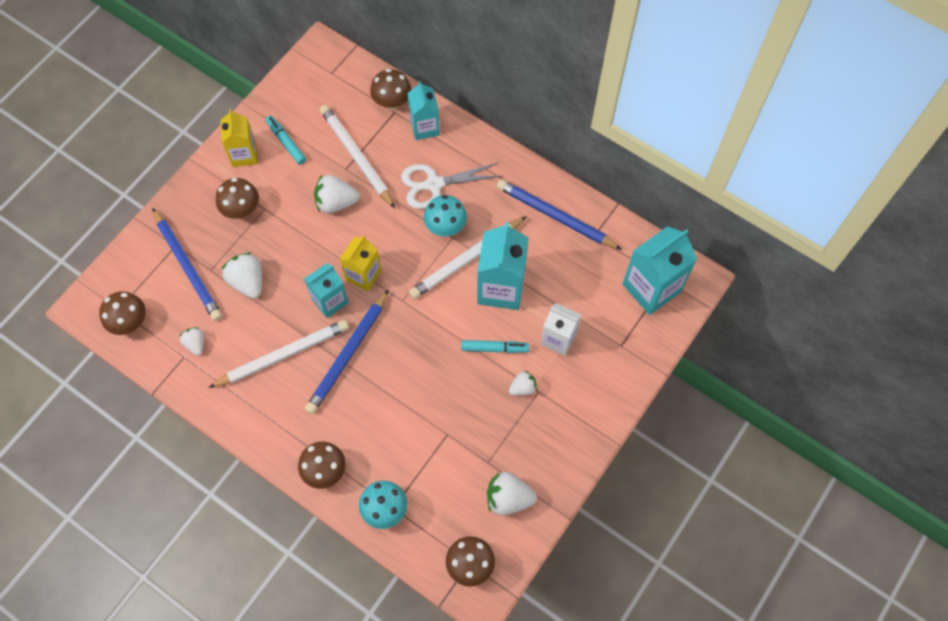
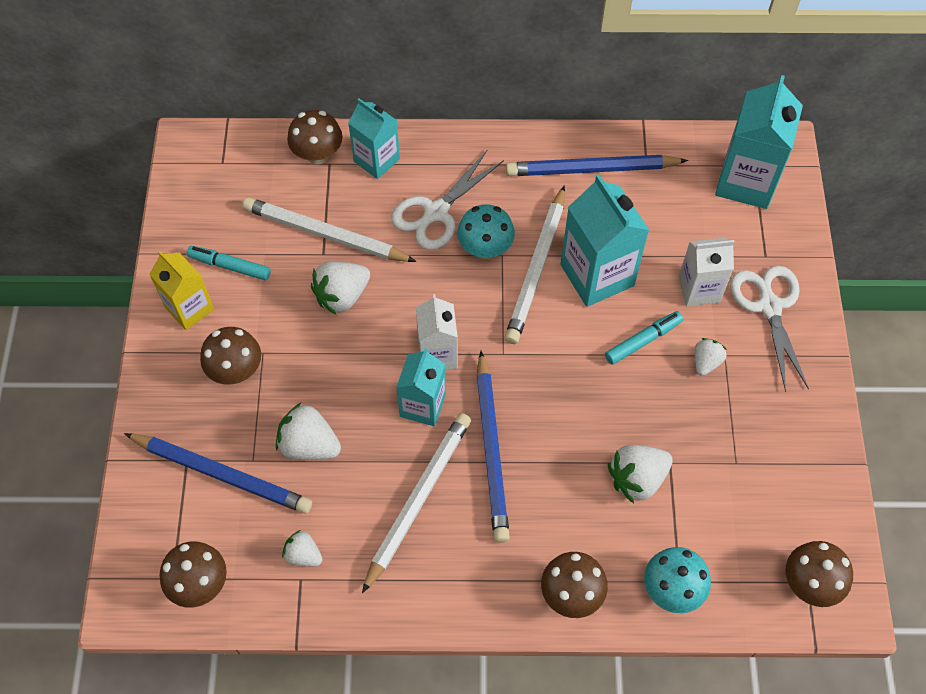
camera: 35 degrees left, 5 degrees down
(363, 275) = (437, 354): yellow carton -> white carton
(508, 498) = (788, 485): white strawberry -> white strawberry (637, 479)
(595, 378) = (769, 305): none -> white scissors

